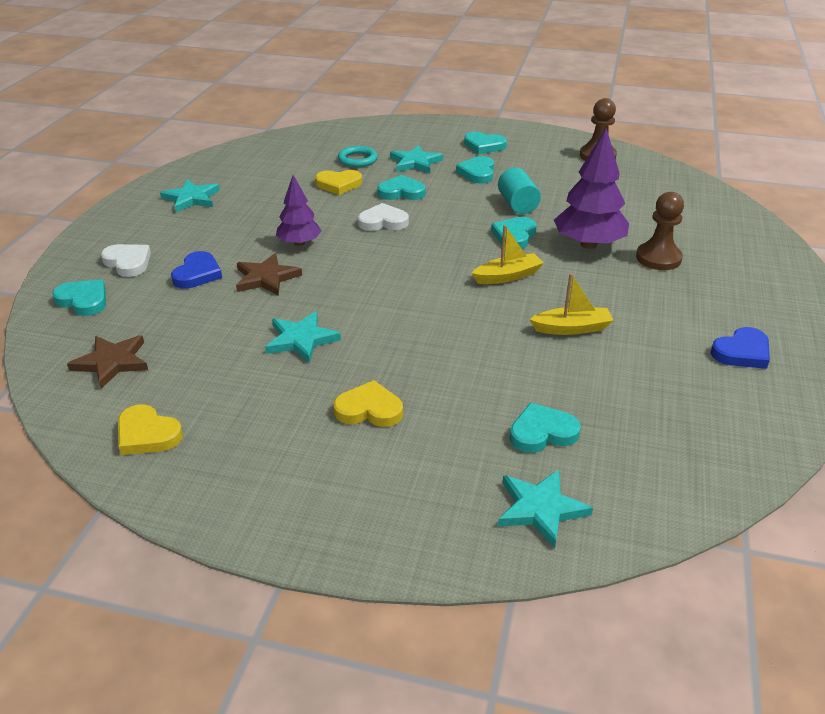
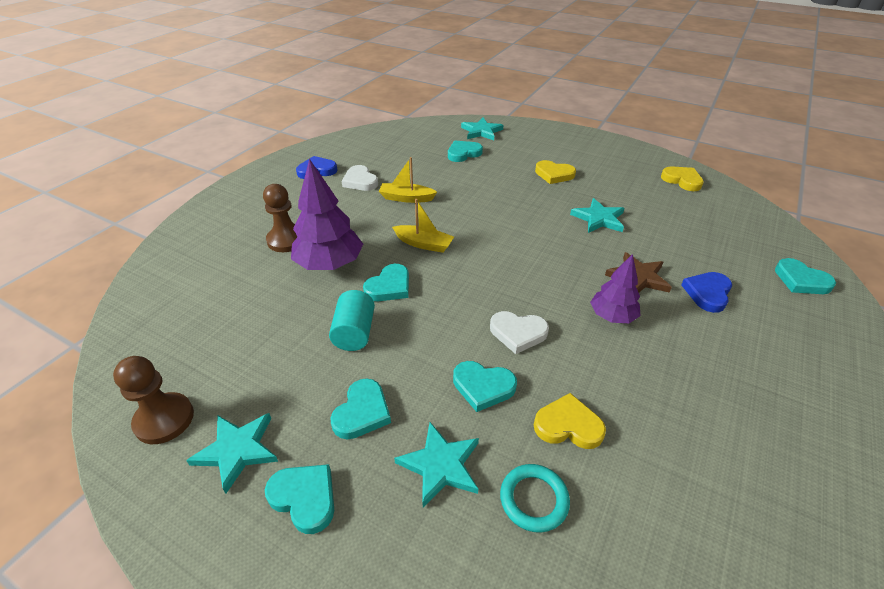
camera: 165 degrees left, 5 degrees up
(112, 362) = (733, 223): brown star -> none
(128, 262) = (791, 321): white heart -> white heart (360, 181)
(191, 198) = (783, 435): turquoise star -> turquoise star (237, 450)
(508, 276) = (424, 244): yellow boat -> yellow boat turned 150 degrees counterclockwise
(542, 432) = (463, 153): turquoise heart -> turquoise heart turned 150 degrees clockwise

